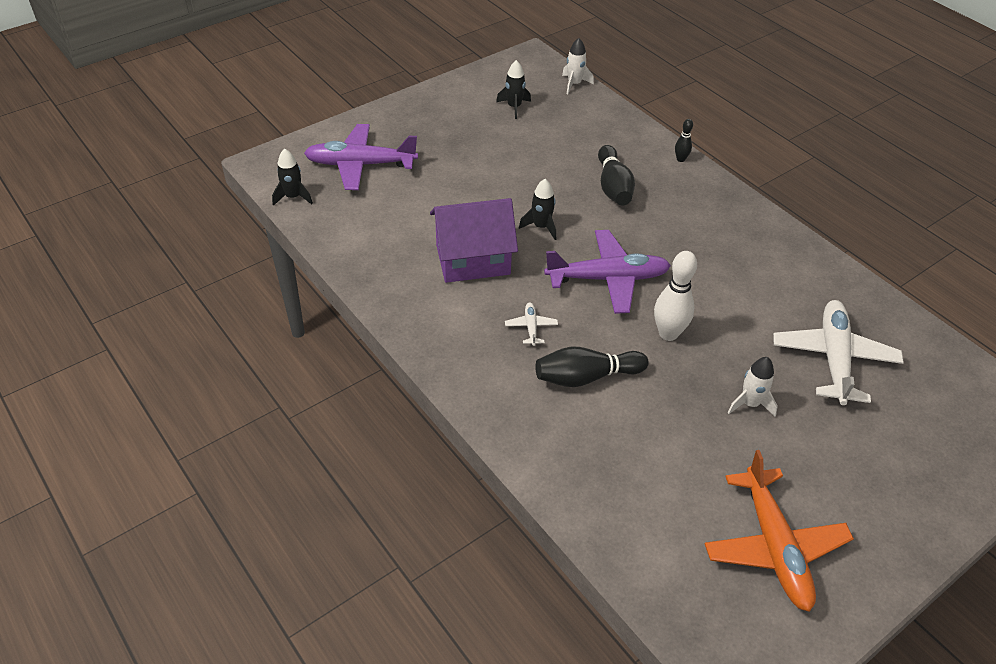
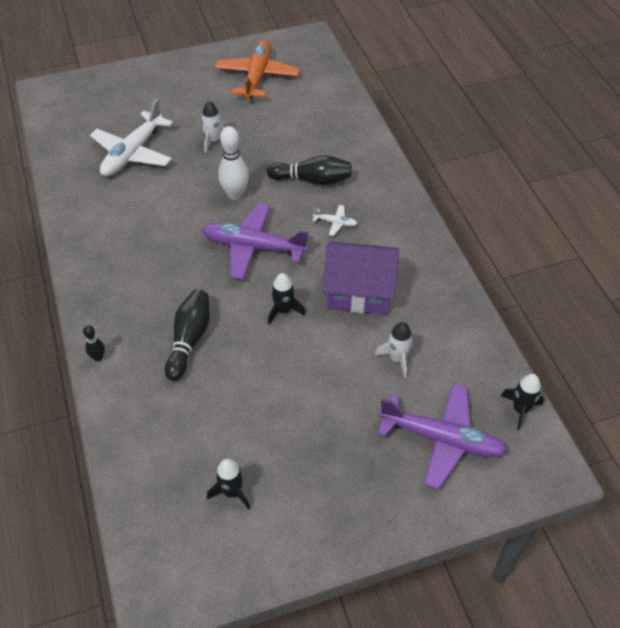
camera: 160 degrees left, 5 degrees up
(531, 327) = (335, 223): white plane -> white plane turned 90 degrees counterclockwise
(574, 84) = (134, 517): white rocket -> white rocket (397, 359)

